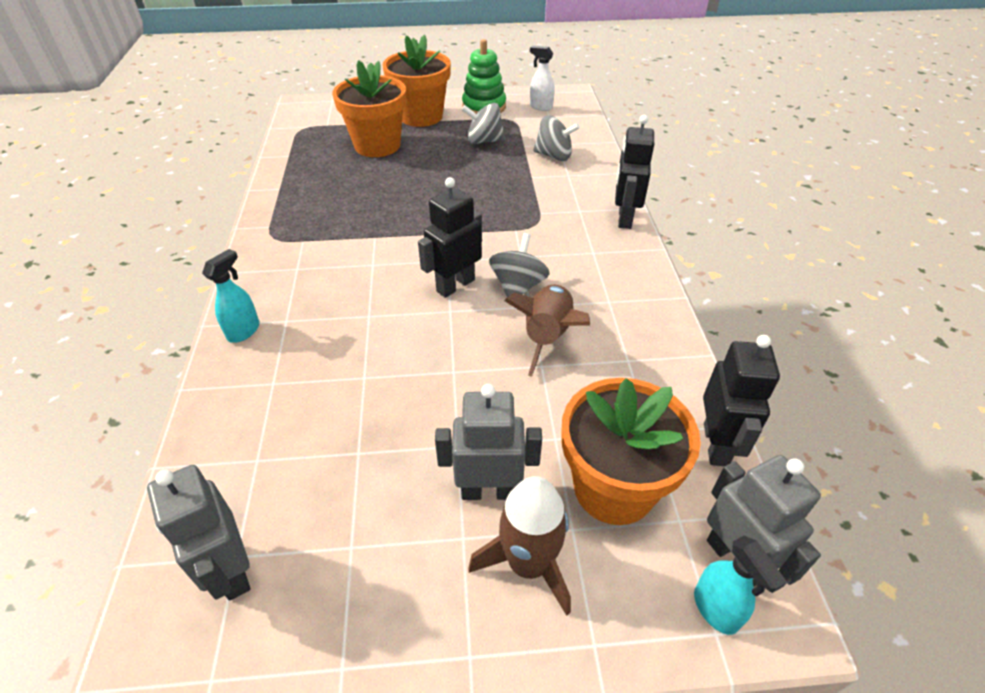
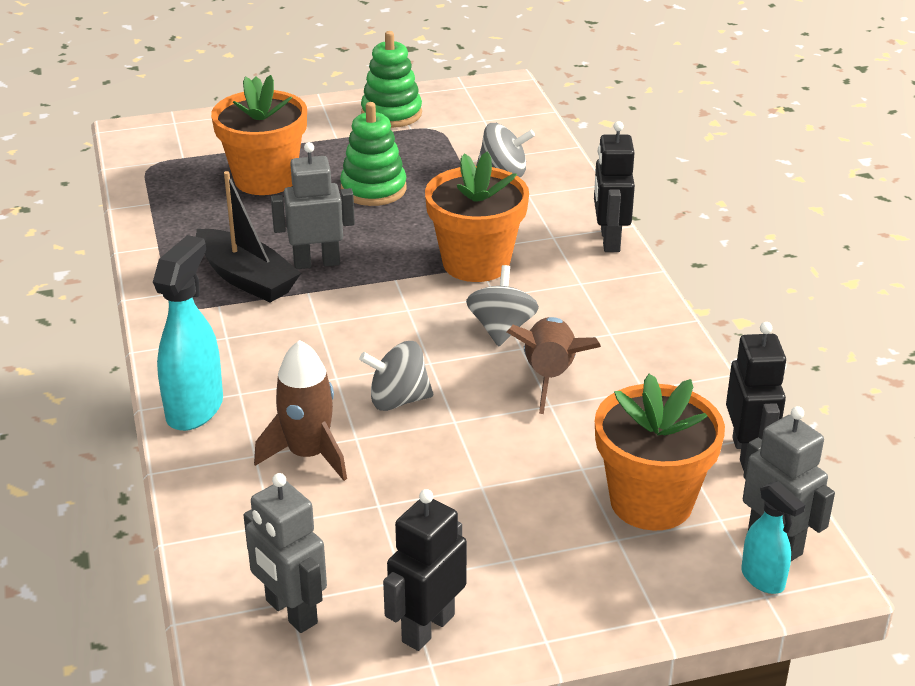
camera: 10 degrees left, 10 degrees down
(244, 331) = (195, 409): turquoise spray bottle -> turquoise spray bottle, size x1.72
(332, 220) = (246, 278): none -> black boat
(421, 116) = (309, 134): orange flower pot -> orange flower pot (476, 263)
(453, 160) = (373, 189): none -> green stacking toy
(455, 285) = (427, 335): black robot -> black robot (427, 628)
(484, 141) = (406, 160): grey spinning top -> grey spinning top (398, 400)
(489, 490) = (526, 519): grey robot -> grey robot (316, 263)
(528, 563) = (582, 569): brown rocket -> brown rocket (308, 454)
(540, 107) = (469, 108): white spray bottle -> none

